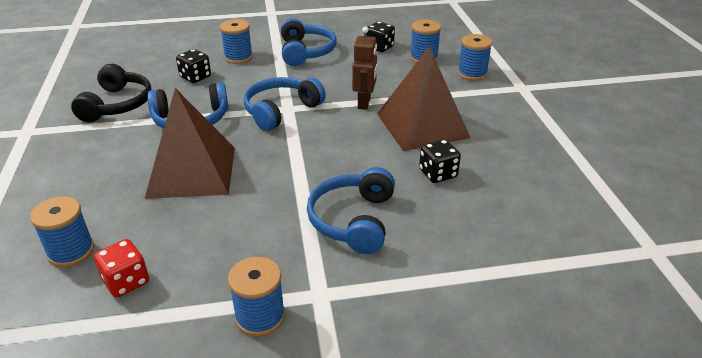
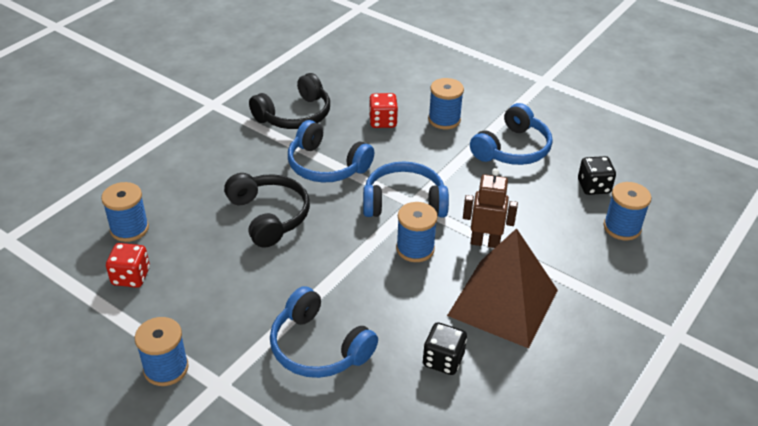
camera: 45 degrees right, 5 degrees up
(192, 171) = (269, 216): brown pyramid -> black headphones
(195, 77) = (382, 121): black dice -> red dice
(354, 220) = (319, 347): blue headphones -> blue headphones turned 105 degrees counterclockwise
(364, 103) = (485, 242): brown robot -> brown robot turned 135 degrees counterclockwise
(472, 74) = (645, 280): blue spool -> blue spool (415, 249)

